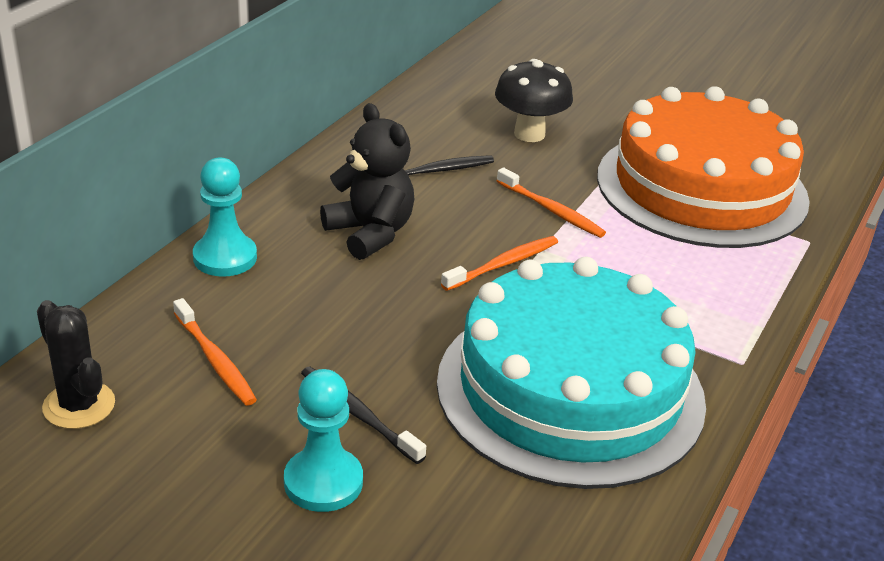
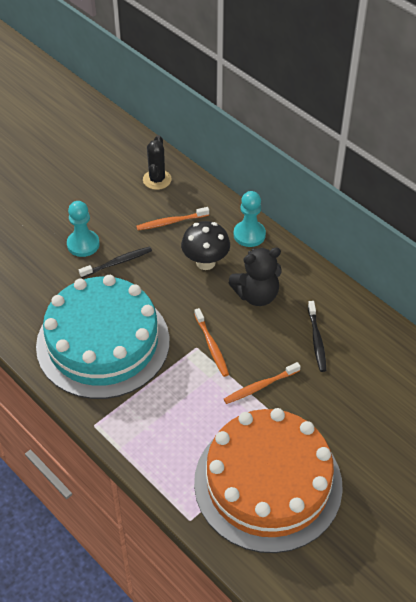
camera: 110 degrees right, 15 degrees up
(79, 405) = (157, 180): black cactus -> black cactus turned 60 degrees counterclockwise
(529, 134) = (356, 404): black mushroom -> black mushroom (205, 262)

